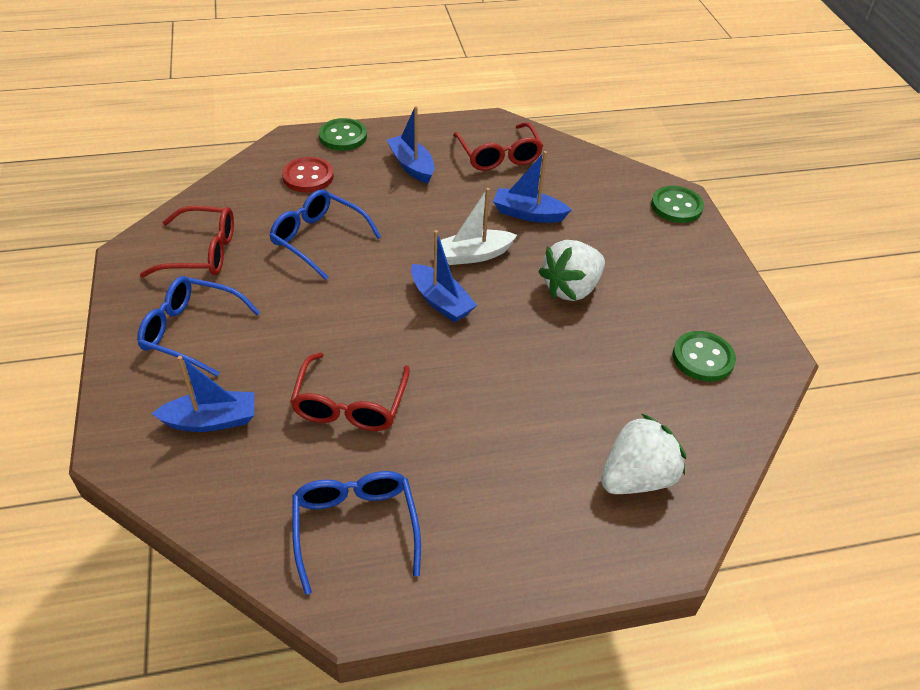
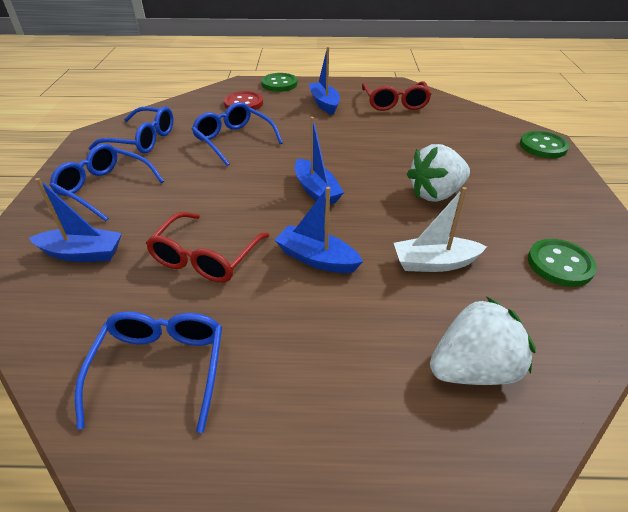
camera: 15 degrees right, 5 degrees down
(202, 252) = (142, 140): red glasses -> blue glasses
(474, 255) = (355, 162): white boat -> white boat (434, 263)
(528, 214) = (409, 140): blue boat -> blue boat (316, 258)

